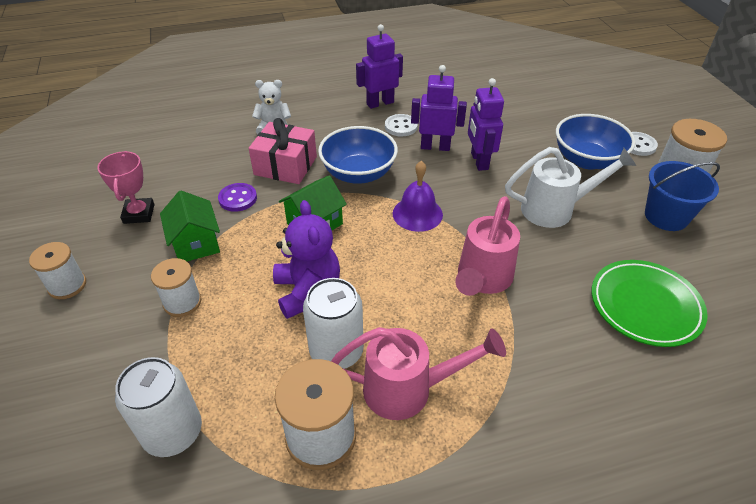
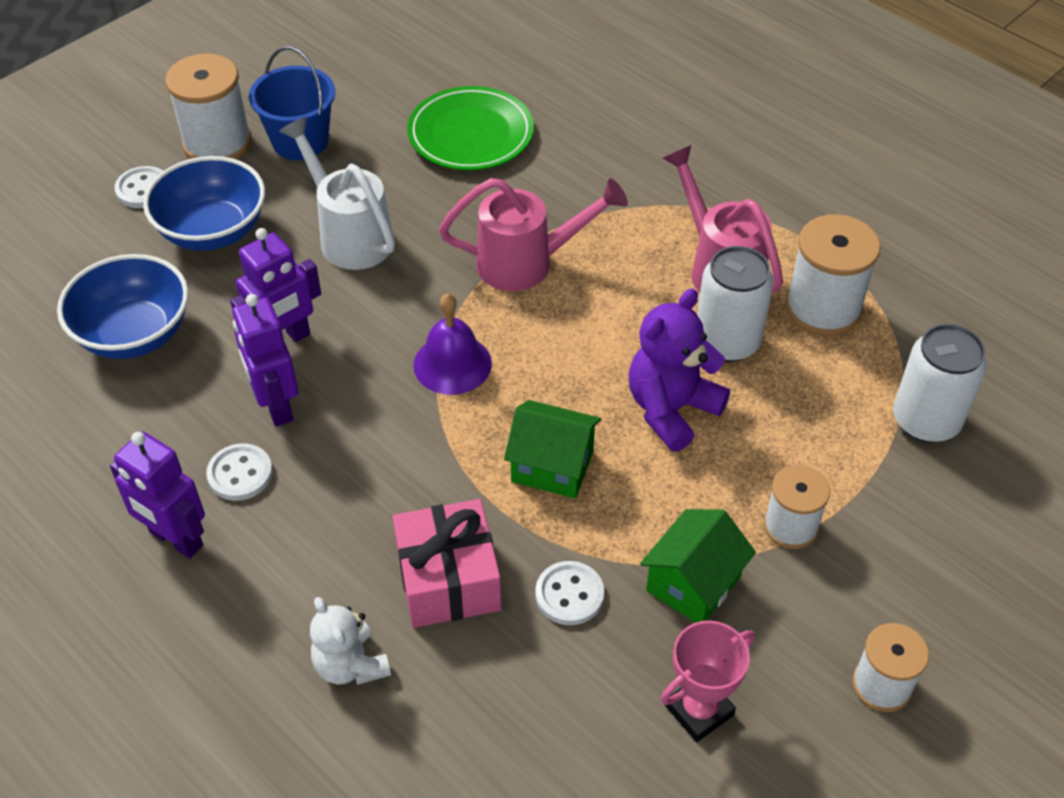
camera: 120 degrees left, 5 degrees up
(238, 198) = (569, 595): purple button -> white button
(358, 173) = (406, 470): blue bowl -> blue bowl (134, 334)

